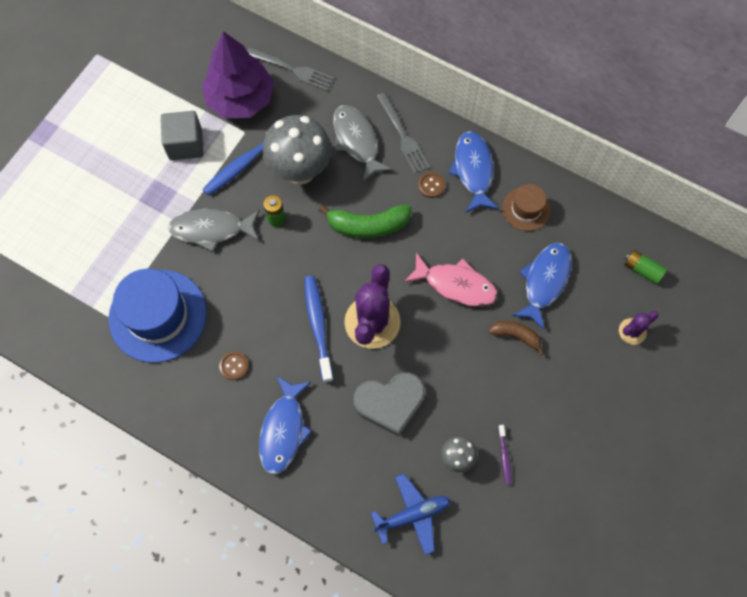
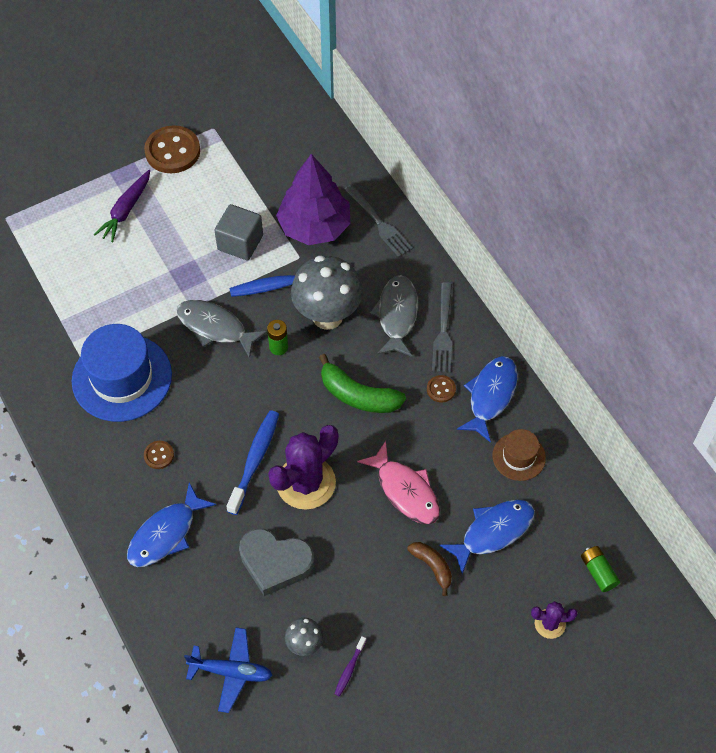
camera: 30 degrees right, 10 degrees down
(65, 165) = (126, 210): none -> purple carrot
(73, 92) = (172, 151): none -> brown button

